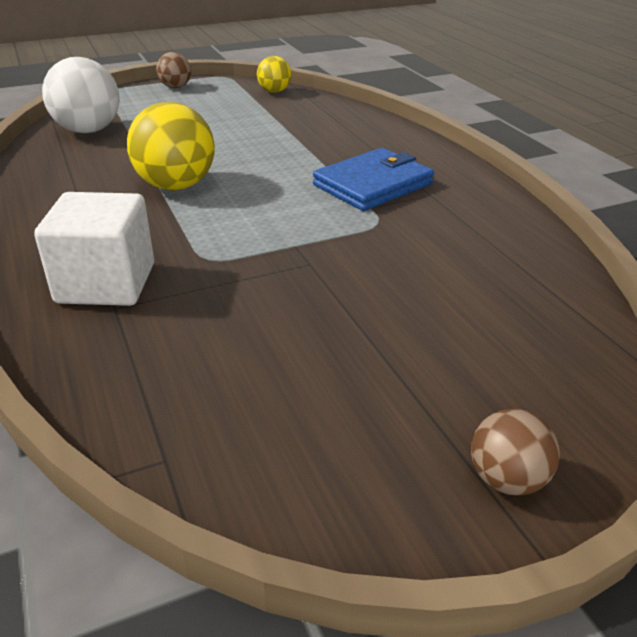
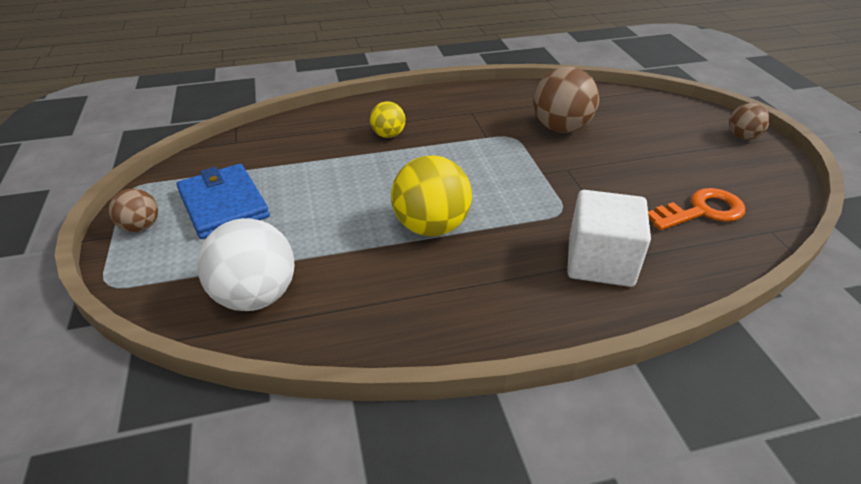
camera: 80 degrees left, 5 degrees up
(218, 381) = (701, 211): none -> orange key
(274, 91) = (210, 159): yellow ball -> yellow ball (388, 135)
(373, 184) = (451, 131): blue wallet -> blue wallet (223, 204)
(423, 259) = (561, 128): none -> brown ball

